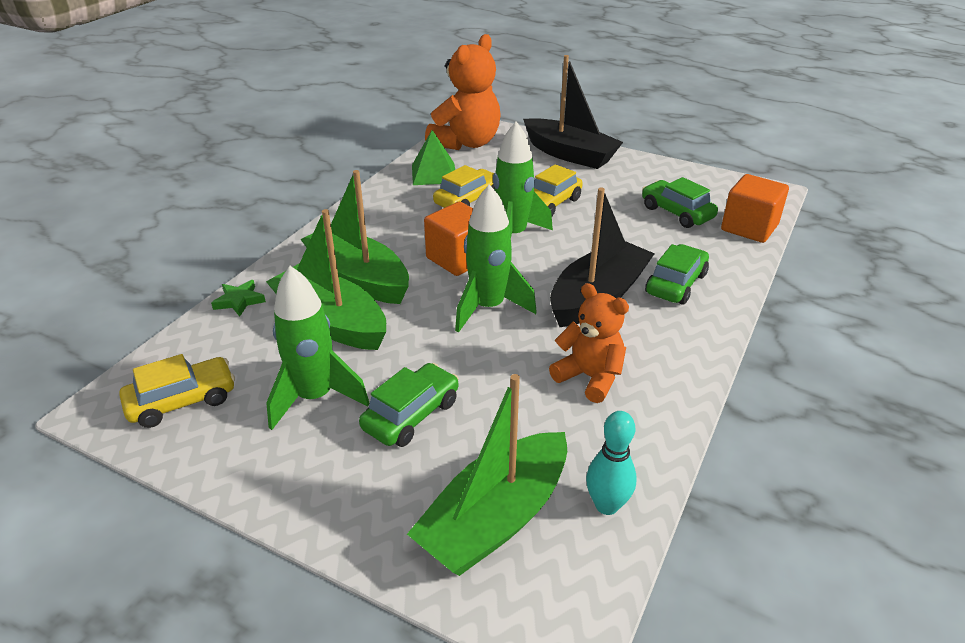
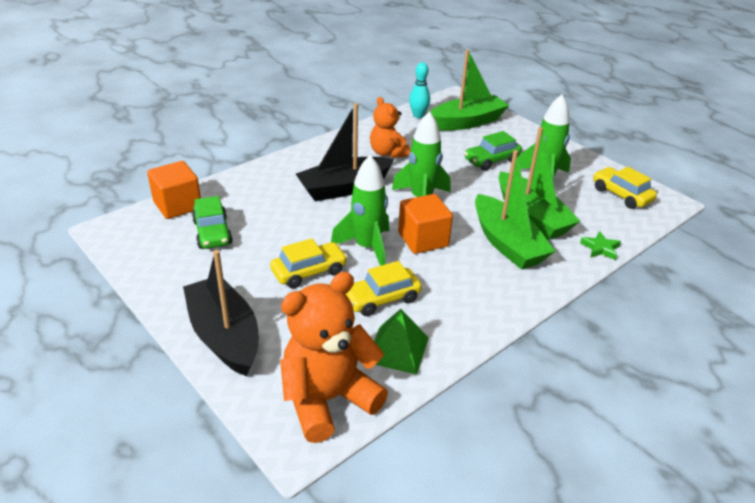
camera: 160 degrees left, 0 degrees up
(182, 401) = (621, 195): yellow car -> yellow car turned 60 degrees clockwise
(676, 284) = (285, 183): green car -> none

